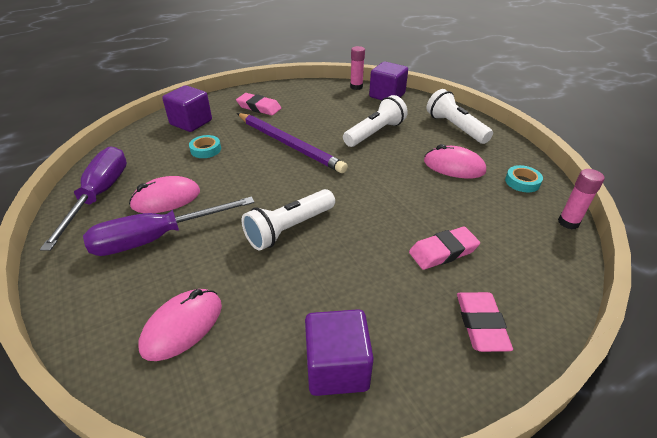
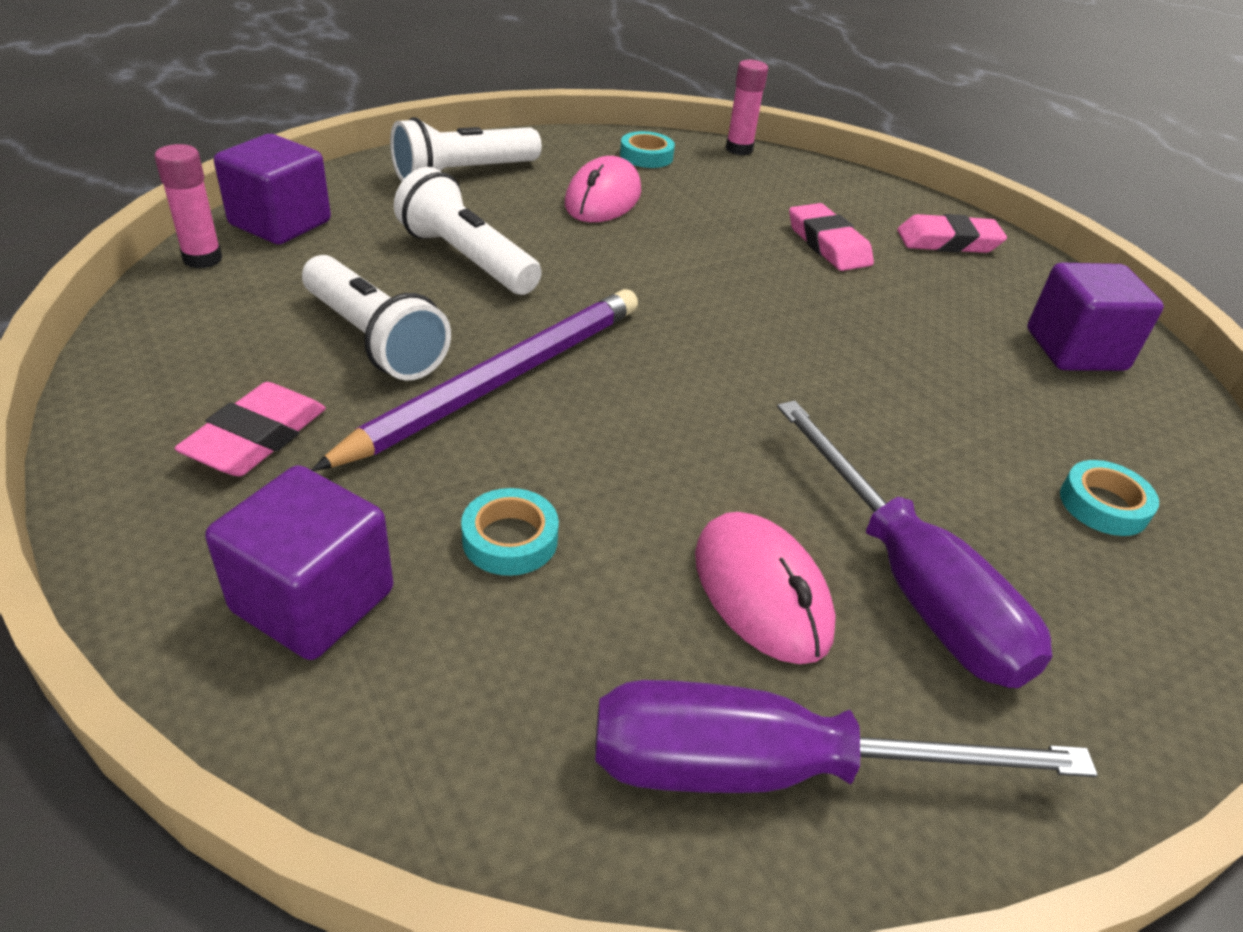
camera: 95 degrees left, 0 degrees up
(182, 326) = (1103, 505): pink mouse -> turquoise tape
(289, 228) = (819, 385): white flashlight -> white flashlight (373, 340)

